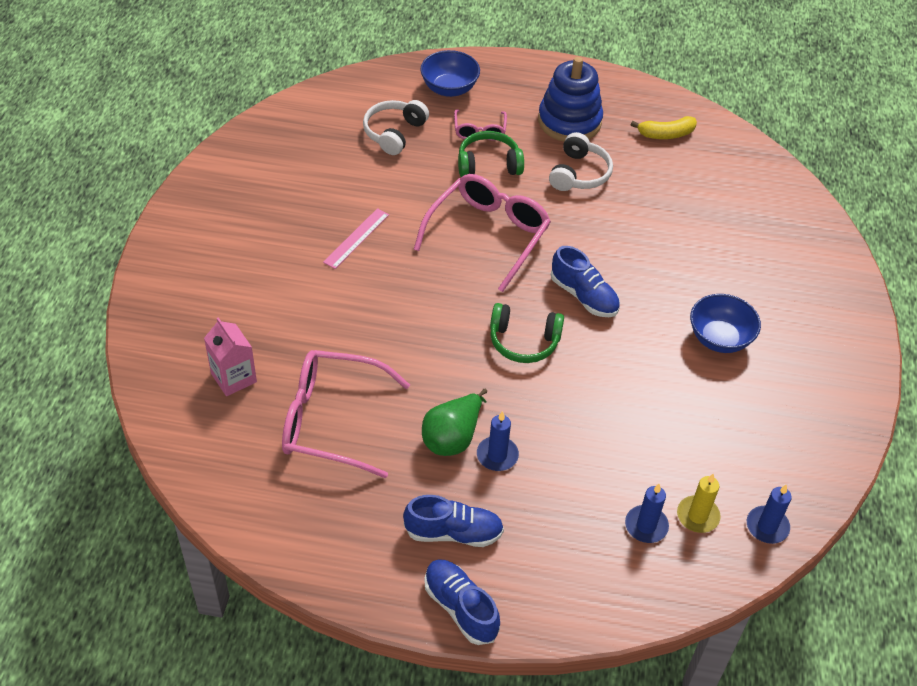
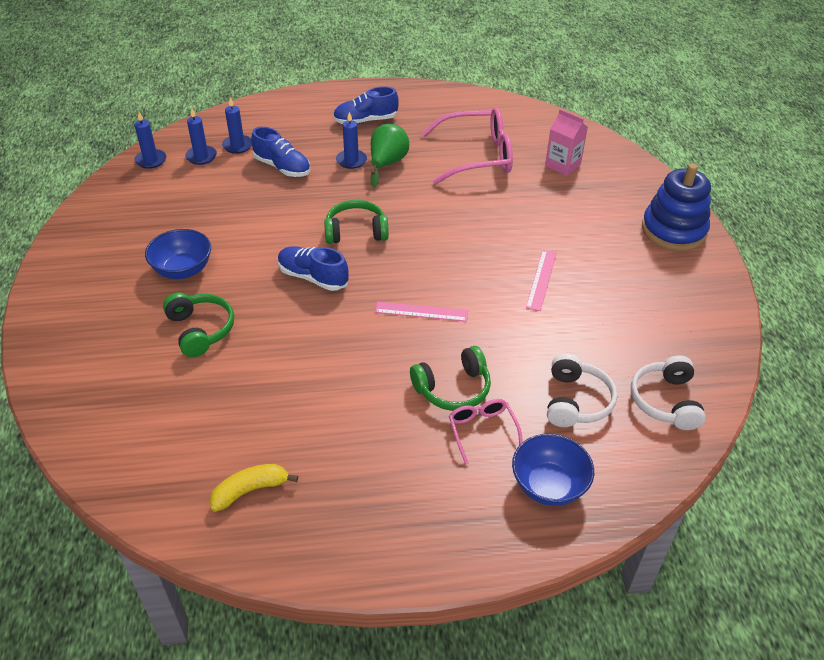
camera: 165 degrees right, 5 degrees down
(460, 607) = (348, 93): blue shoe -> blue shoe (282, 167)
(488, 235) = (421, 311): pink glasses -> pink ruler
(569, 121) = (379, 476): blue stacking toy -> blue stacking toy (673, 230)
(579, 173) = (348, 403): white headphones -> white headphones (665, 401)
(697, 516) = (201, 156): yellow candle -> blue candle
(701, 267) = (200, 330): none -> green headphones

